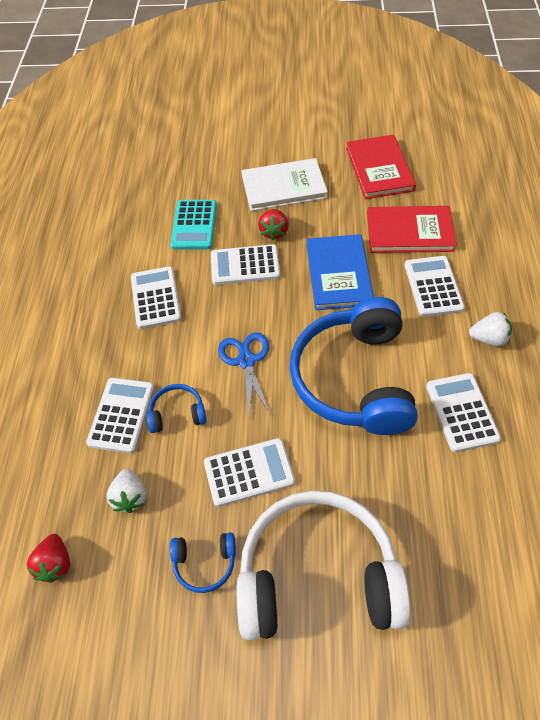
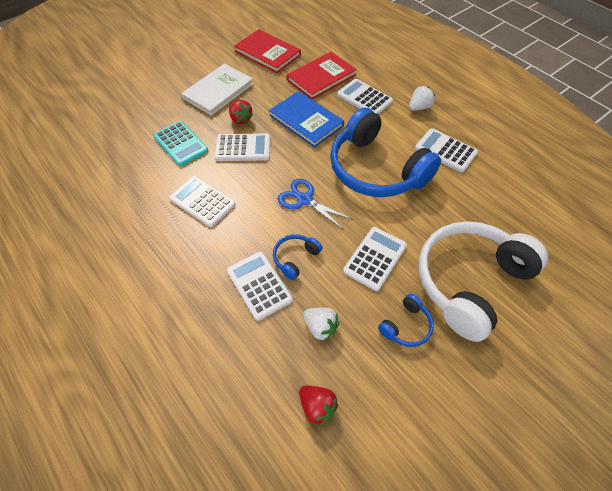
camera: 45 degrees left, 0 degrees up
(245, 265) = (243, 148): white calculator -> white calculator turned 135 degrees counterclockwise

